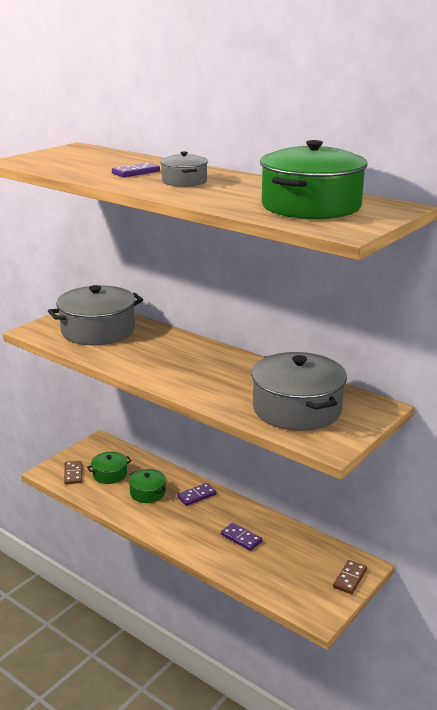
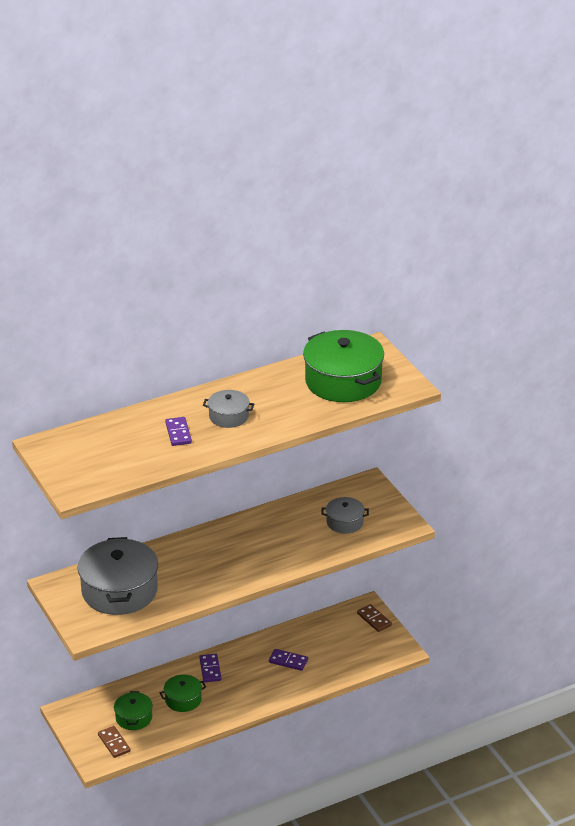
camera: 65 degrees left, 10 degrees up
(73, 474) = (114, 743): brown domino -> brown domino turned 45 degrees clockwise
(241, 538) = (288, 661): purple domino -> purple domino turned 45 degrees clockwise
(297, 409) = (345, 522): grey pot -> grey pot, size x0.51

